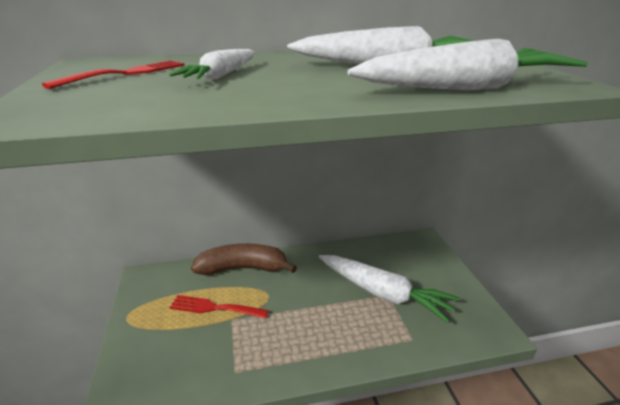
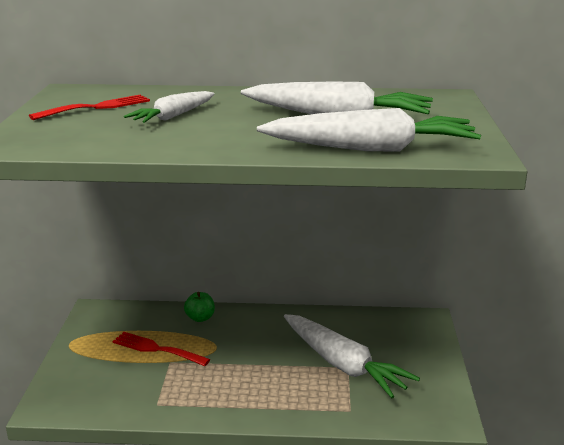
camera: 15 degrees right, 5 degrees down
(243, 268) = (200, 318): brown banana -> green apple

